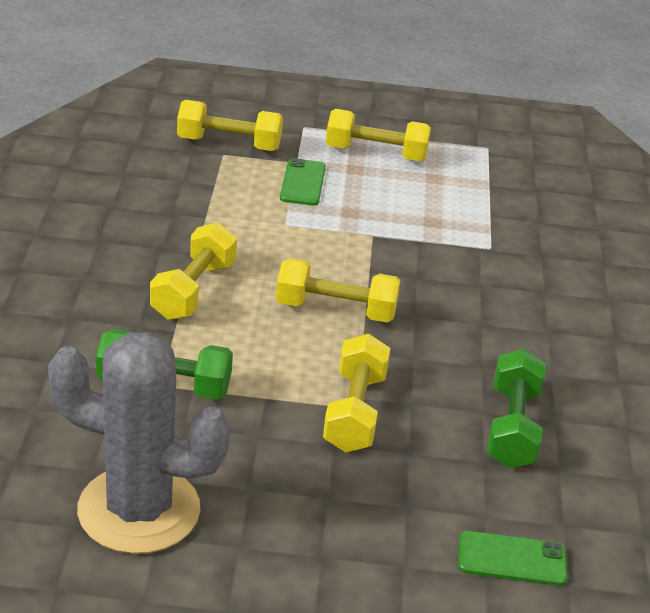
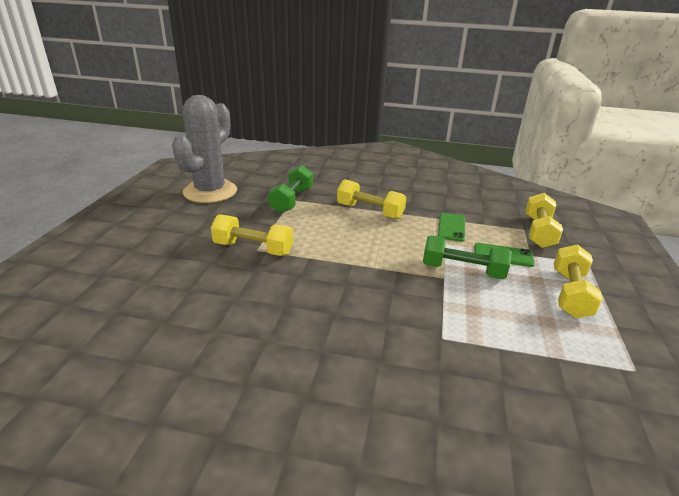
camera: 100 degrees right, 5 degrees down
(335, 310) = (352, 253): yellow dumbbell -> none
(512, 427) = (214, 307): green dumbbell -> green dumbbell (462, 271)
(512, 559) = (104, 285): green phone -> green phone (451, 227)

